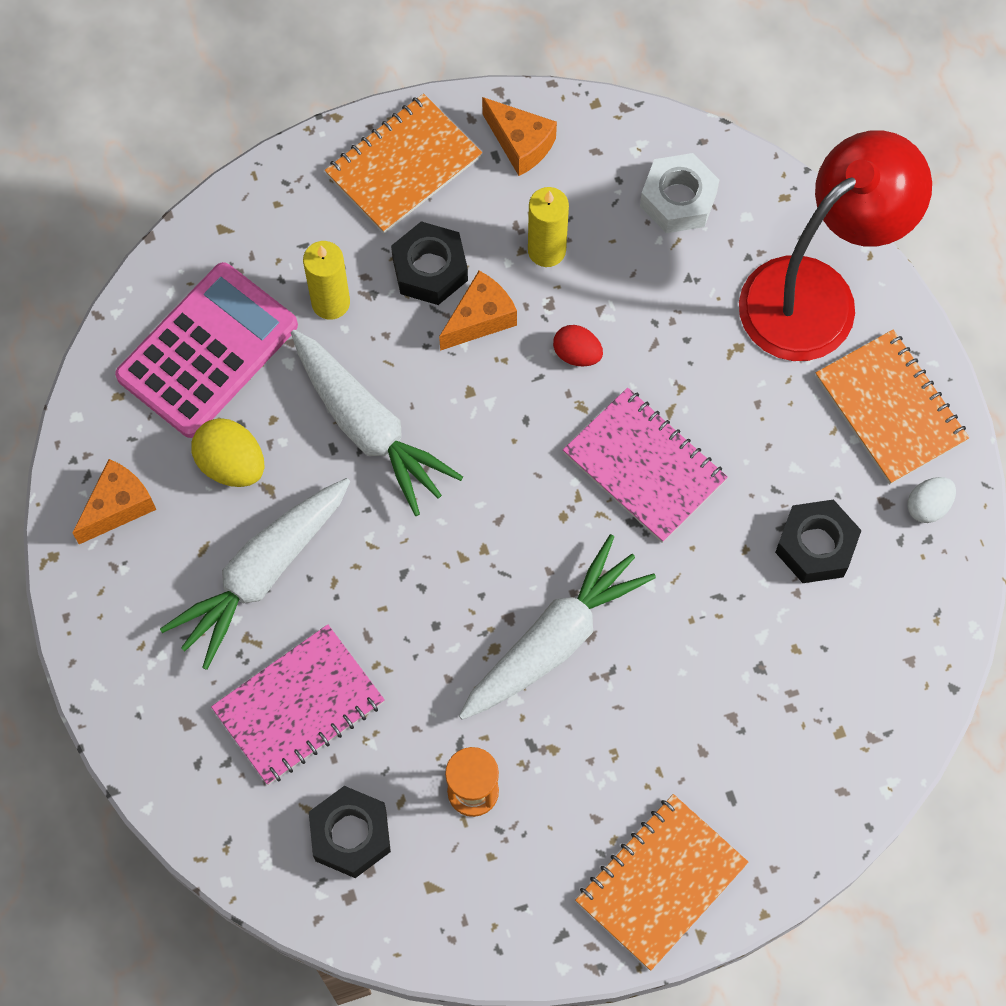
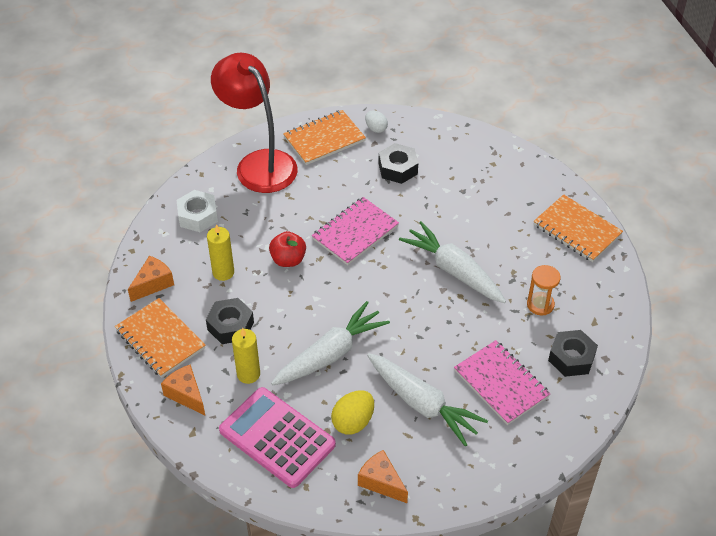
camera: 90 degrees left, 20 degrees down
(480, 319) = (264, 302): orange cheese -> orange cheese (186, 395)
(577, 354) = (288, 260): red egg -> red apple

